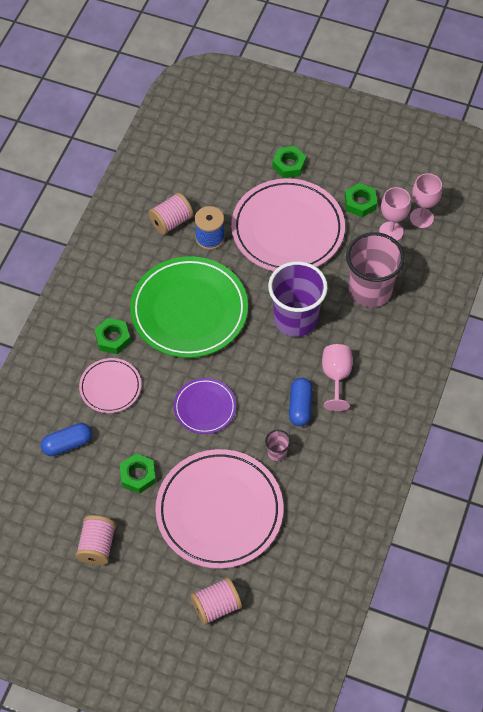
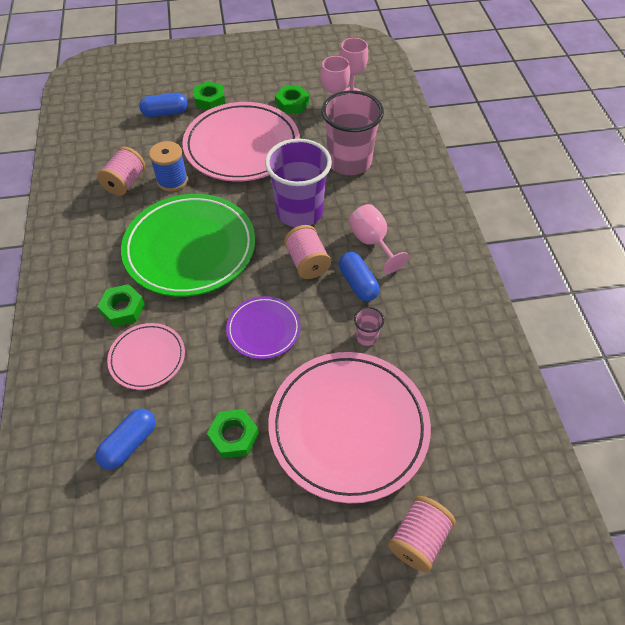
camera: 30 degrees left, 5 degrees down
(97, 546) = (233, 547): pink spool -> pink spool (307, 262)
(242, 162) = (165, 113): none -> blue capsule

